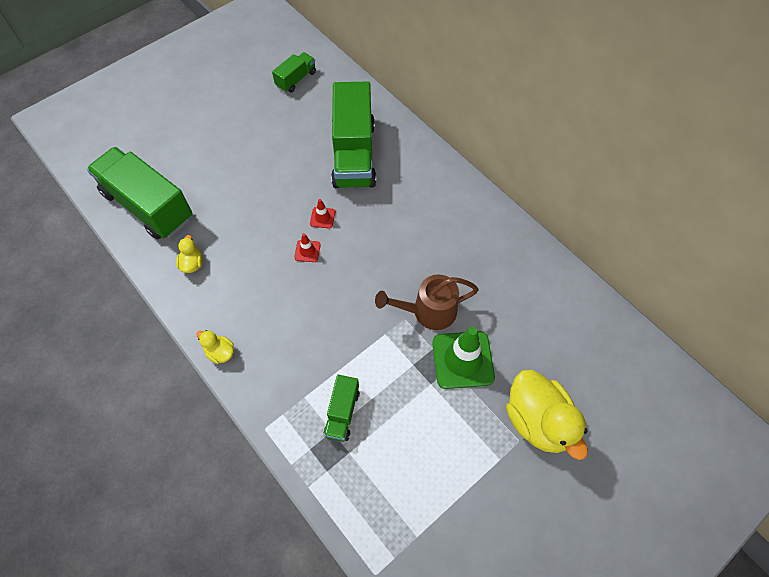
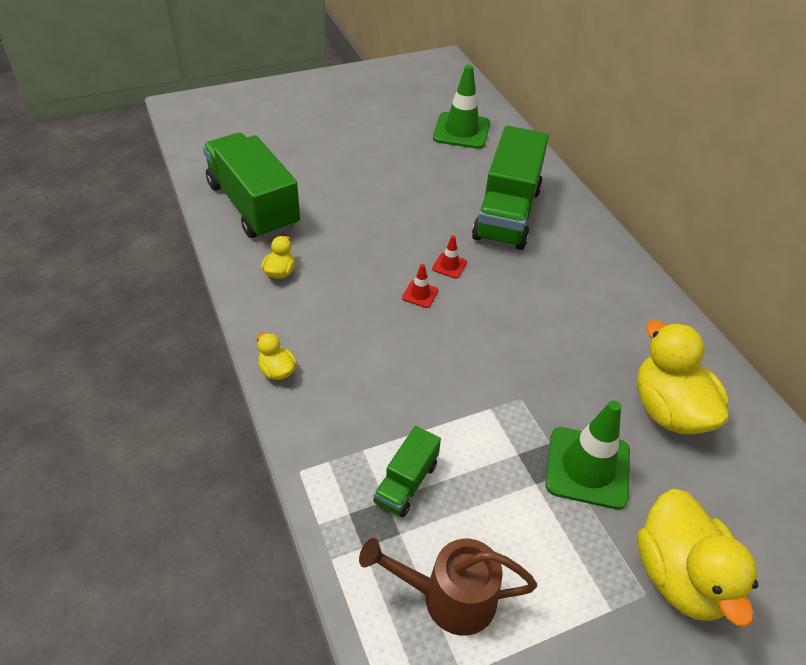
camera: 15 degrees right, 15 degrees down
(296, 79) = (461, 131): green truck -> green traffic cone
(428, 311) = (554, 399): brown watering can -> brown watering can (448, 597)
(508, 296) = (668, 410): none -> yellow duck

